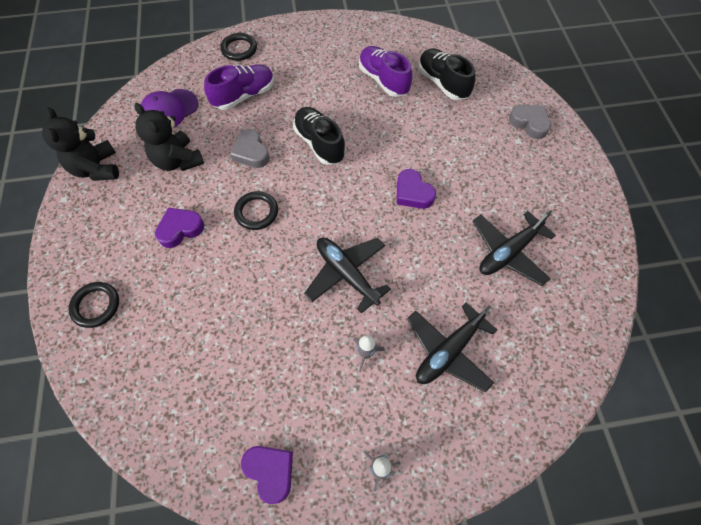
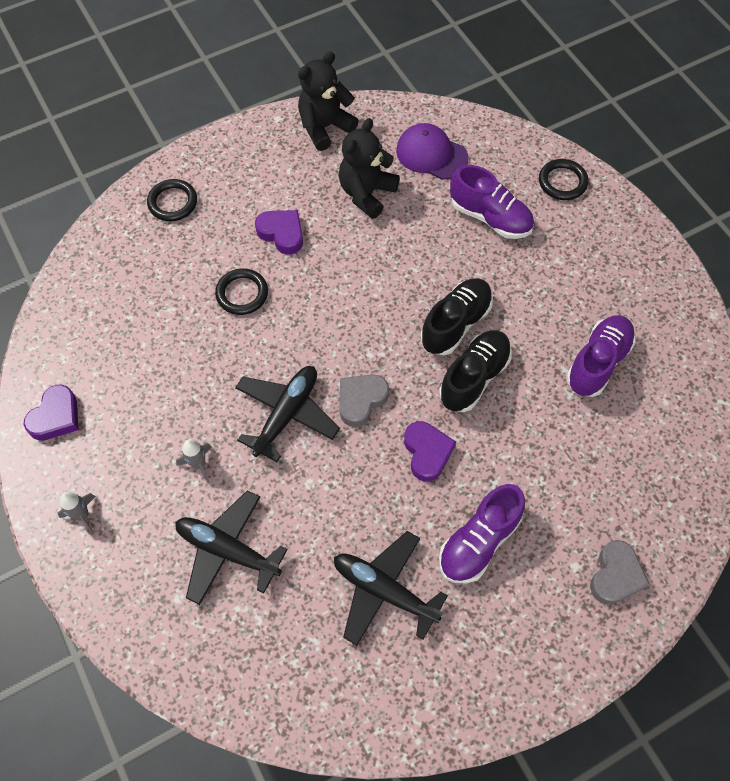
camera: 70 degrees right, 0 degrees up
(251, 152) = (409, 258): grey heart -> grey heart (361, 400)
(256, 212) = (331, 295): black ring -> black ring (242, 294)
(413, 193) = (427, 452): purple heart -> purple heart turned 135 degrees clockwise
(442, 83) = (632, 439): black shoe -> black shoe (474, 377)
(488, 185) = (479, 542): none -> purple shoe

